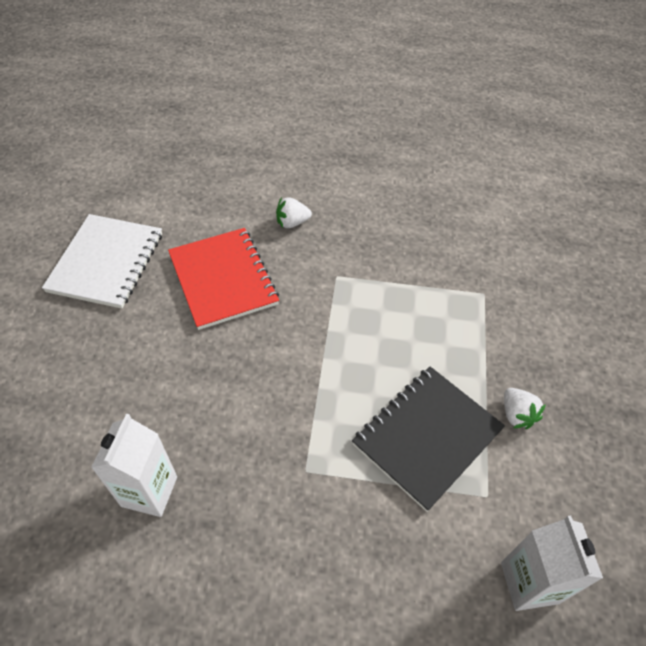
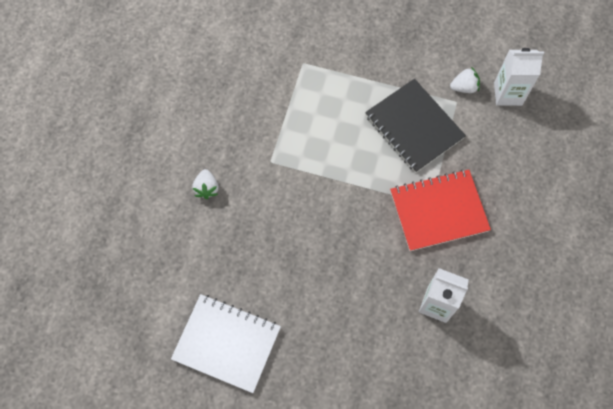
camera: 80 degrees left, 15 degrees up
(223, 279) = (260, 248): red notebook -> red notebook (439, 211)
(517, 415) = (403, 70): white strawberry -> white strawberry (464, 87)

